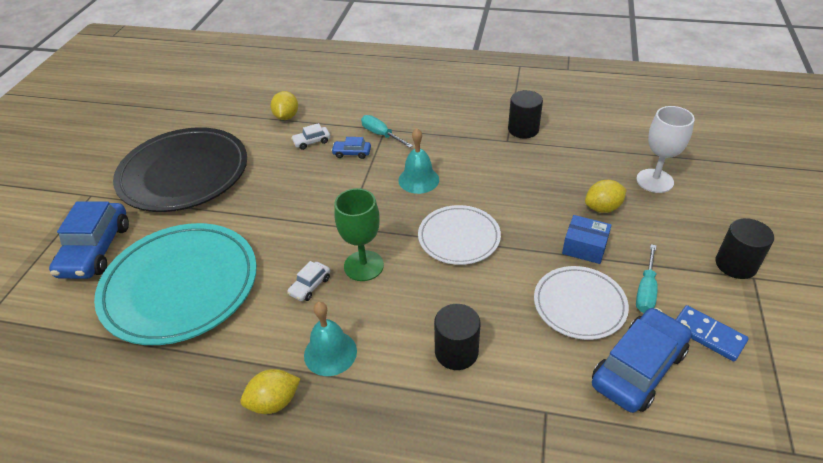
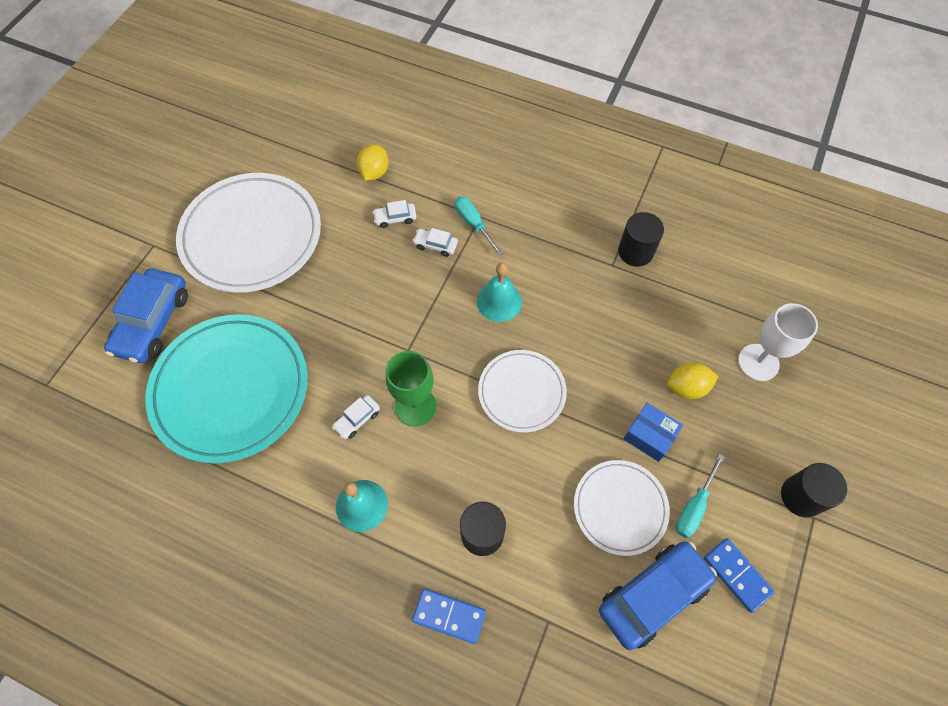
camera: 10 degrees right, 20 degrees up
(184, 174) = (252, 236): black plate -> white plate
(274, 402) = (300, 548): yellow lemon -> none
(352, 153) = (435, 245): blue car -> white car
(444, 429) = (449, 616): none -> blue domino

